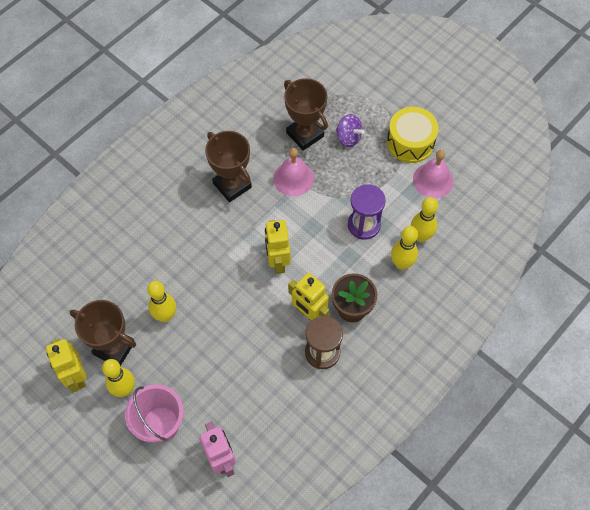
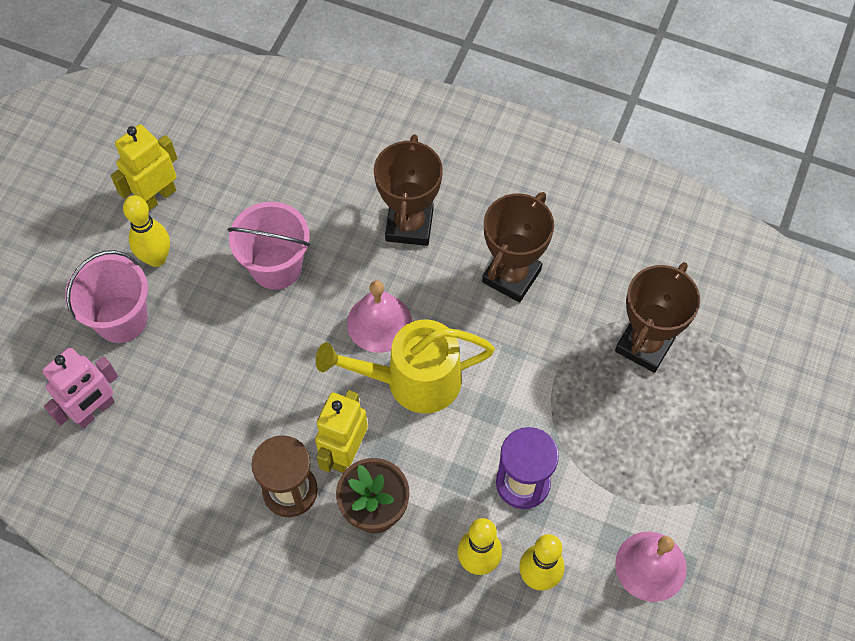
camera: 70 degrees right, 0 degrees up
(114, 348) = (209, 224): brown trophy -> brown trophy (409, 225)
(165, 315) = (276, 267): yellow bowling pin -> pink bucket
(277, 262) = (412, 380): yellow robot -> yellow watering can
(293, 178) = (560, 354): pink bell -> pink bell (379, 322)
(348, 137) = (669, 410): purple spinning top -> none
(410, 142) = (706, 508): yellow drum -> none

